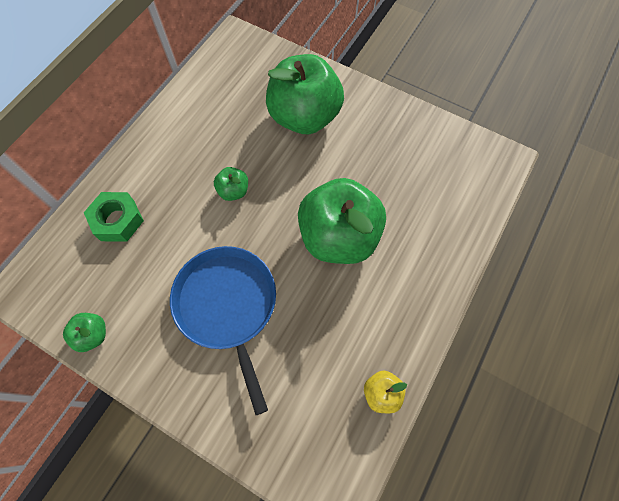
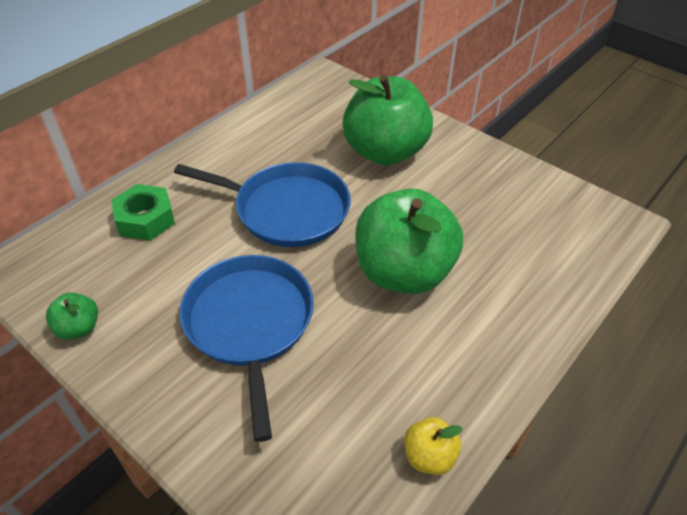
camera: 10 degrees right, 20 degrees down
(233, 191) = (286, 210): green apple -> blue pan

